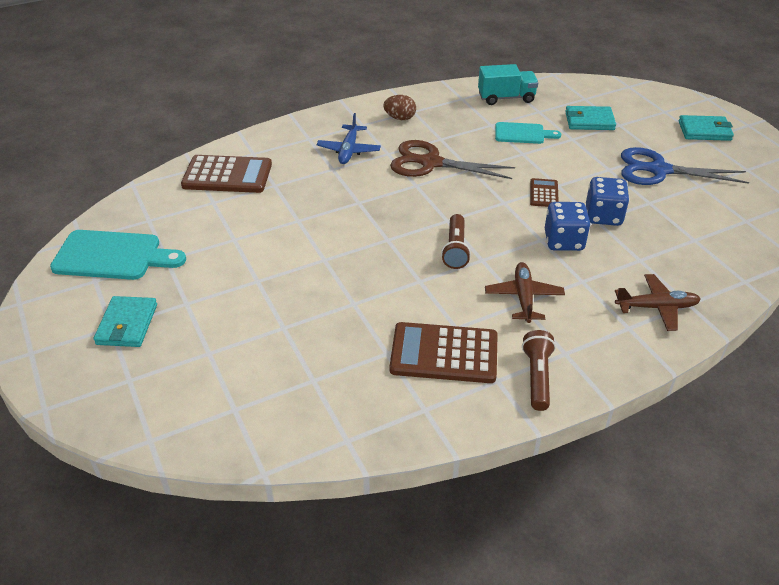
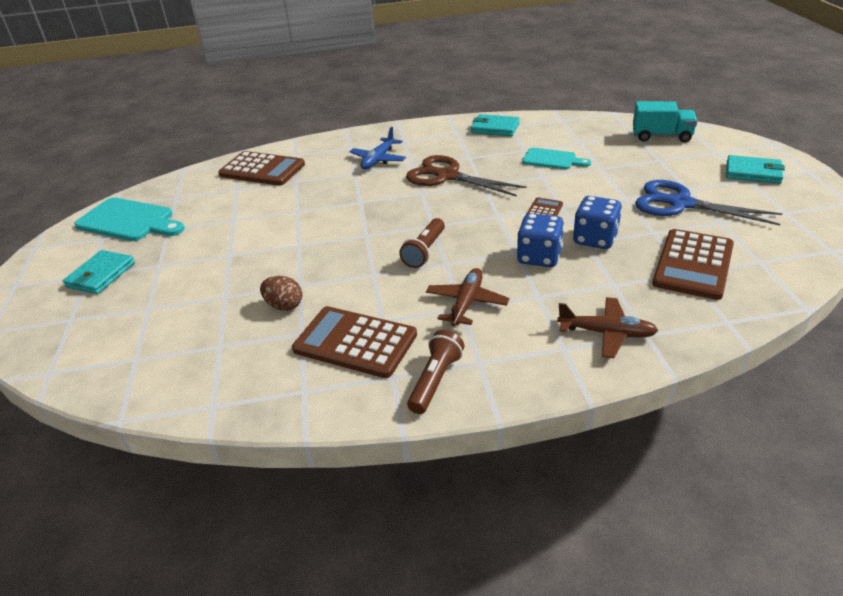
camera: 20 degrees right, 5 degrees down
(400, 118) = (441, 138): brown egg -> brown egg (284, 306)
(506, 98) = (553, 129): turquoise truck -> turquoise truck (661, 136)
(589, 121) = (628, 154): turquoise wallet -> turquoise wallet (495, 128)
(696, 231) = (693, 264): none -> brown calculator

